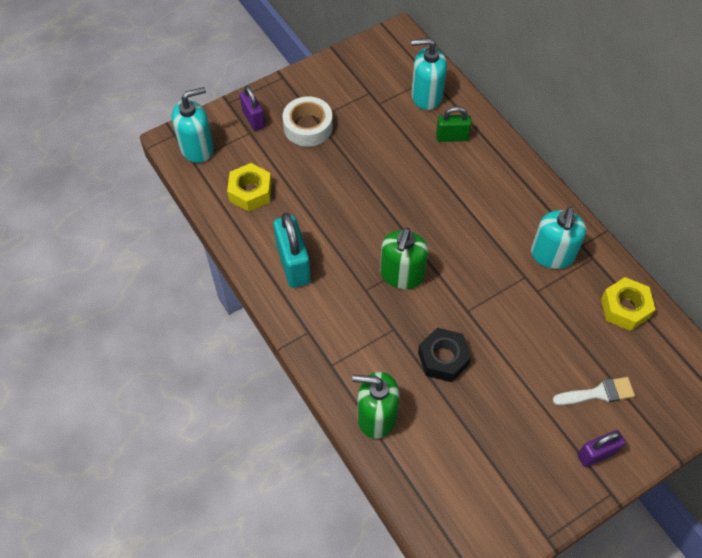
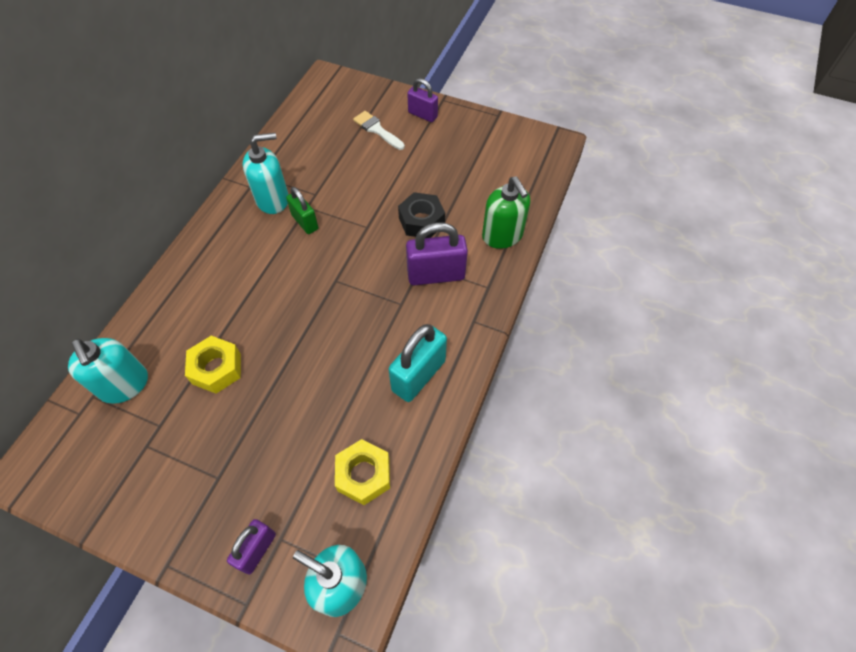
camera: 125 degrees left, 0 degrees up
(308, 127) = (235, 477): white tape -> none
(374, 332) = (436, 275): none -> purple padlock
(402, 275) = (366, 286): green soap dispenser -> none
(452, 137) = (175, 331): green padlock -> green padlock (305, 222)
(625, 308) = (294, 141): yellow nut -> yellow nut (216, 368)

